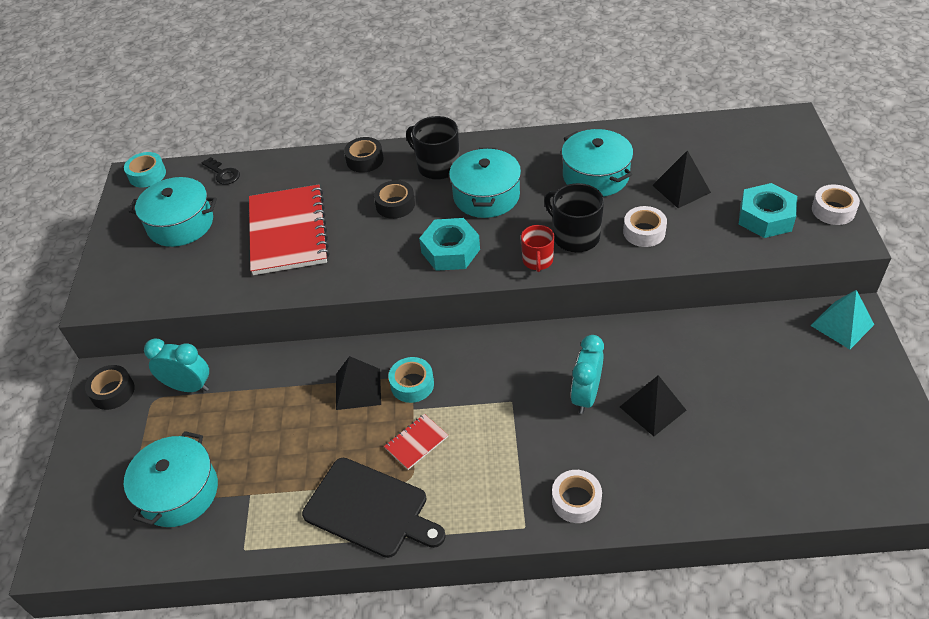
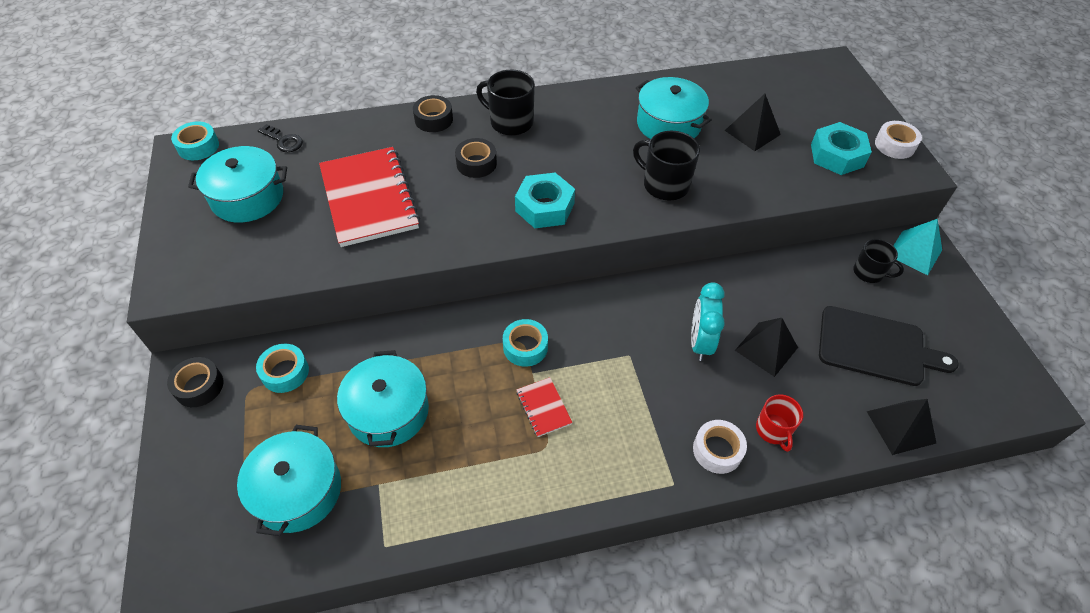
camera: 15 degrees left, 5 degrees up
(188, 387) = (285, 372): turquoise clock -> turquoise tape
(358, 389) = (470, 357): black pyramid -> black pyramid (901, 427)
(370, 509) = (511, 484): black cutting board -> black cutting board (876, 347)
(416, 442) = (543, 408): red notebook -> red notebook turned 60 degrees counterclockwise
(486, 196) = (567, 149): turquoise pot -> turquoise pot (388, 411)
(537, 261) = (634, 211): red mug -> red mug (773, 430)
(644, 232) = (729, 176): white tape -> none
(785, 341) = (869, 272): none -> black mug

